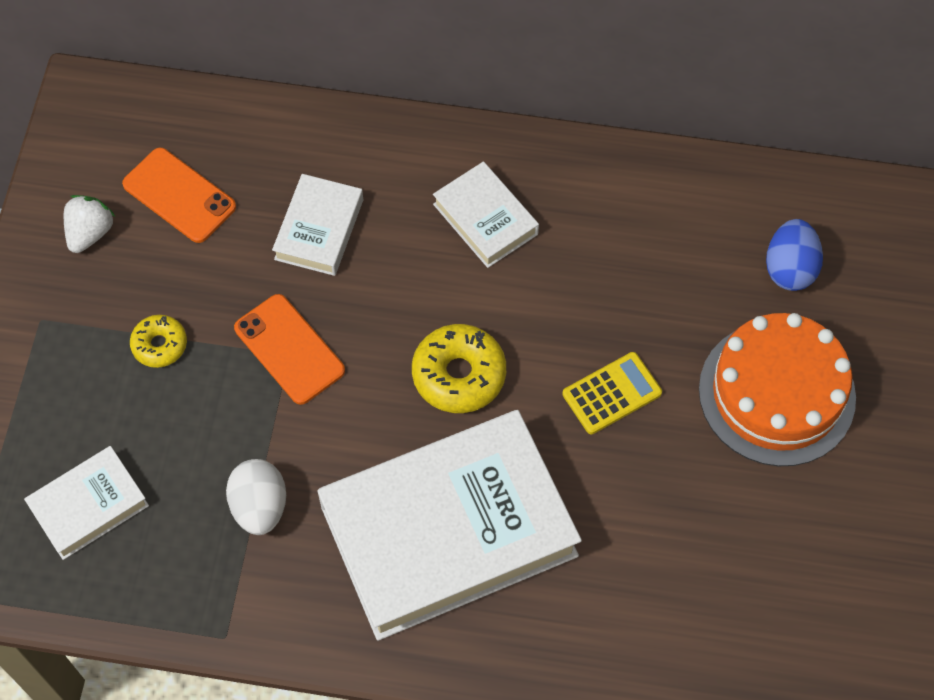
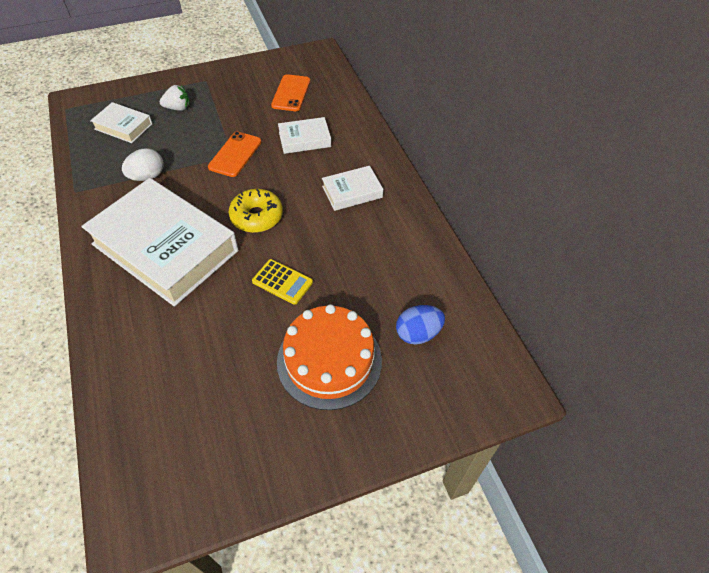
camera: 60 degrees right, 10 degrees down
(90, 233) = (255, 77): white strawberry -> white strawberry (178, 108)
(159, 345) = (213, 116): yellow donut -> none
(485, 219) = (352, 192): white book -> white book turned 45 degrees clockwise

